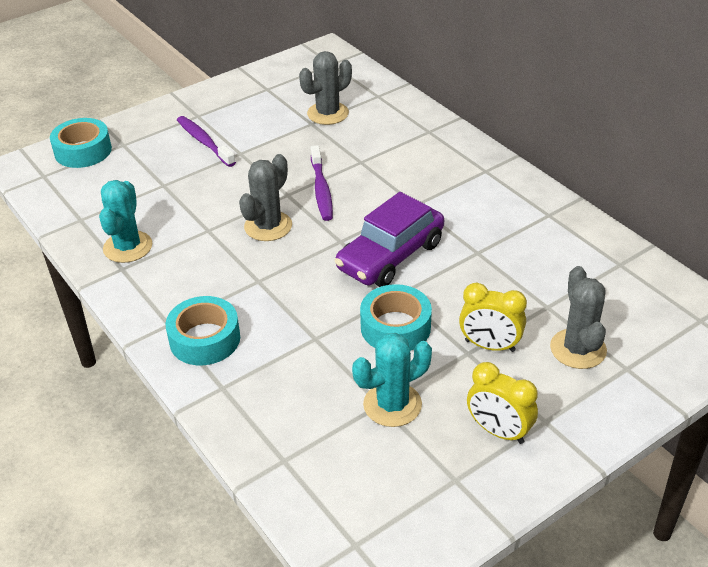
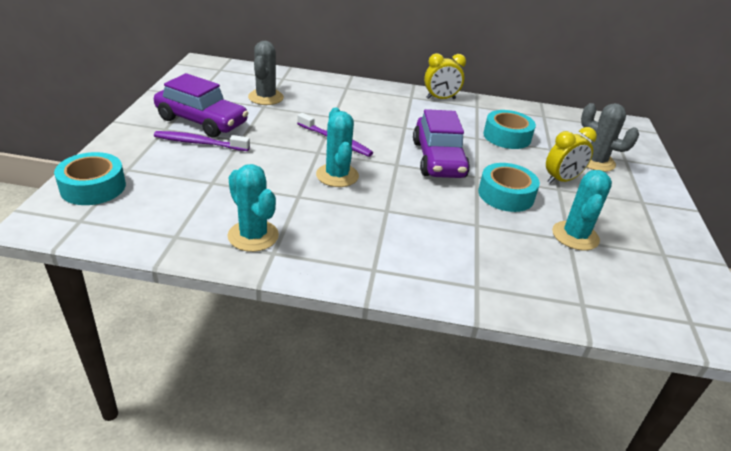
camera: 50 degrees left, 5 degrees down
(205, 339) = (415, 264): turquoise tape -> turquoise tape (507, 136)
(236, 119) = (202, 121): none -> purple car
(268, 226) = (337, 175): grey cactus -> turquoise cactus
(498, 431) = (636, 218): yellow clock -> yellow clock (440, 98)

